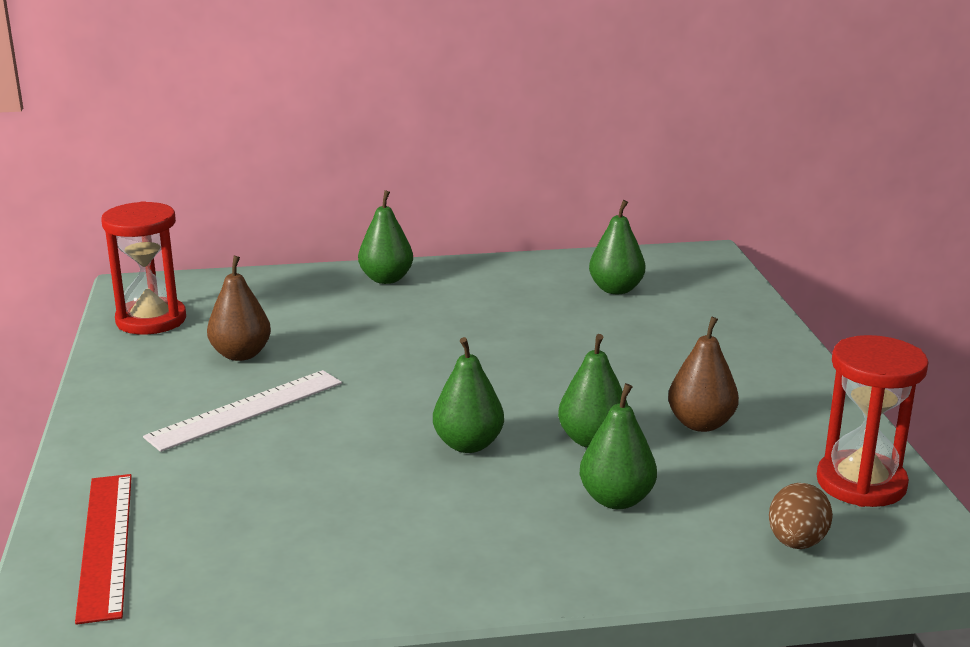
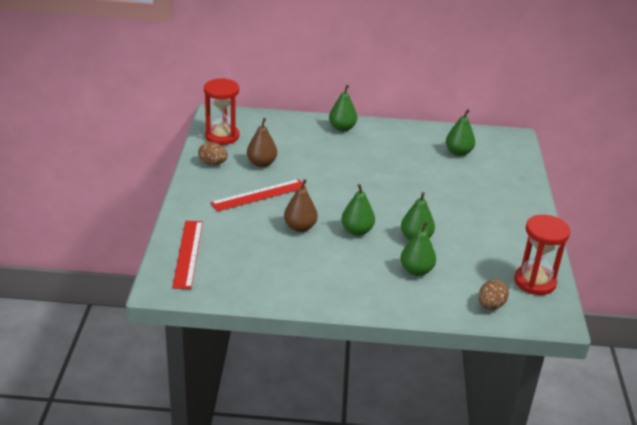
camera: 10 degrees right, 10 degrees up
(138, 367) = (213, 163): none -> brown egg
(246, 409) = (259, 195): white ruler -> red ruler
(701, 424) = (471, 238): brown pear -> brown pear (300, 227)

